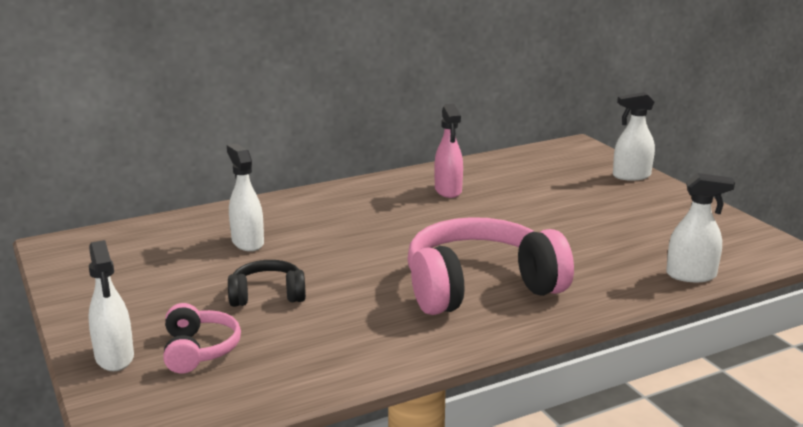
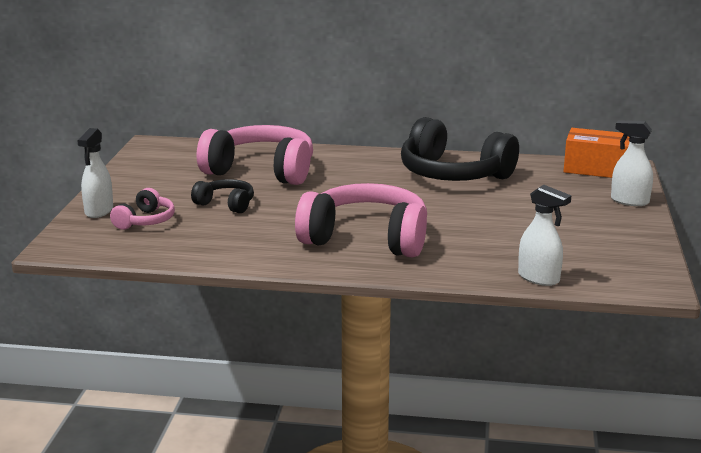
camera: 35 degrees right, 0 degrees up
(247, 242) = (261, 171): white spray bottle -> pink headphones
(448, 191) = (453, 174): pink spray bottle -> black headphones
(559, 153) = (598, 169): none -> orange box

